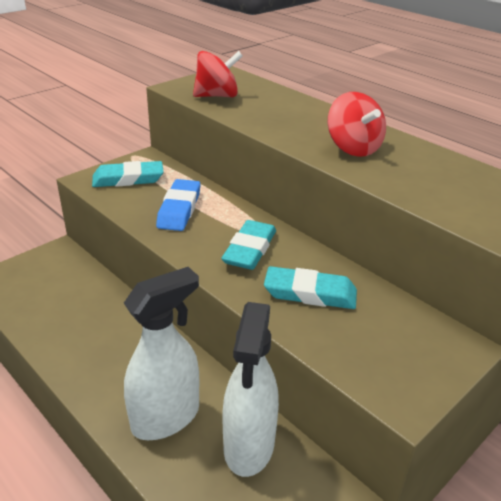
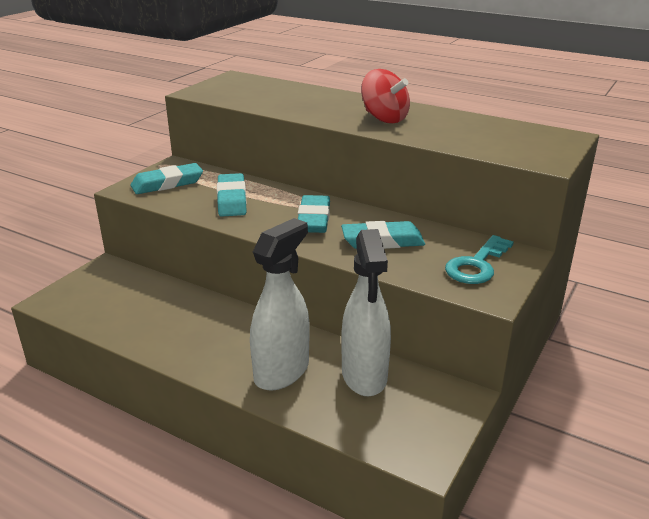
camera: 15 degrees left, 5 degrees down
(179, 209) = (232, 199): blue eraser -> turquoise eraser
(217, 96) = (239, 95): red spinning top -> none
(404, 350) = (477, 265): none -> turquoise key

